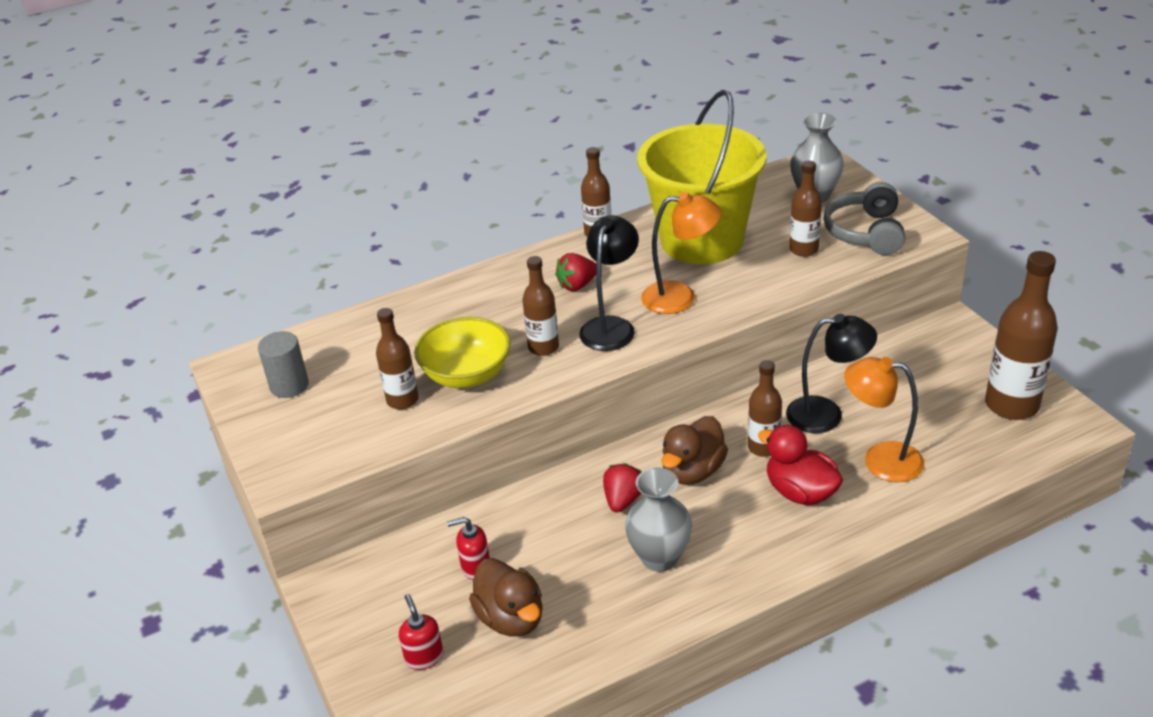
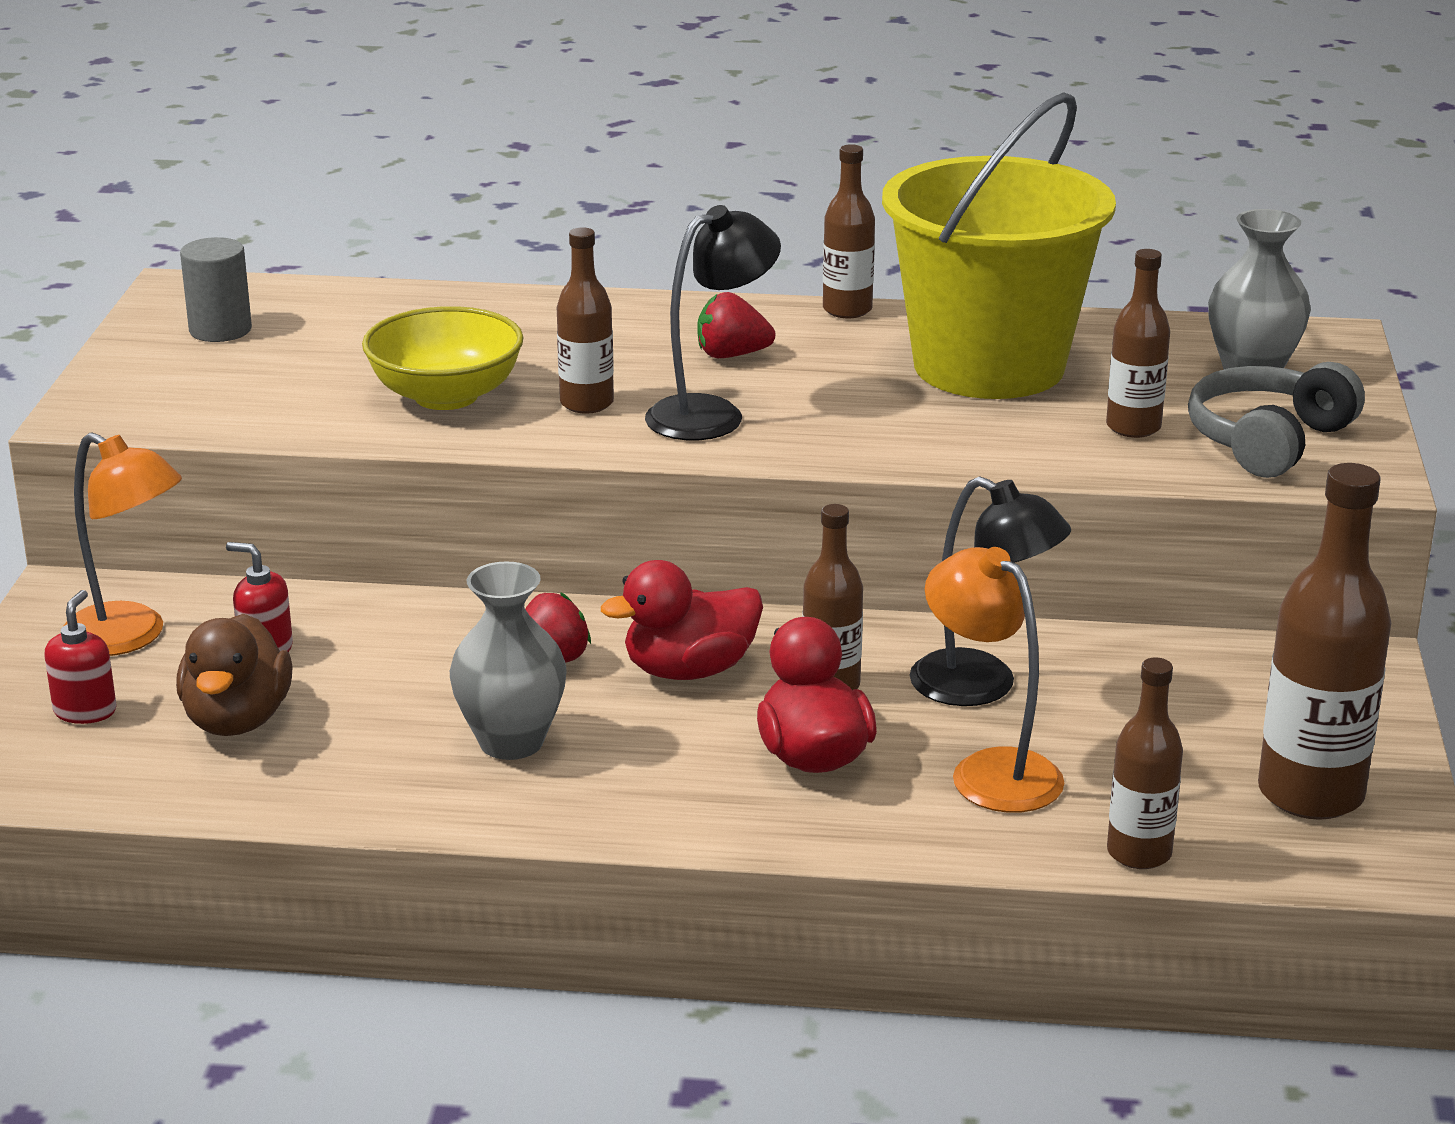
camera: 30 degrees right, 10 degrees down
(402, 400) = (331, 392): brown bottle -> brown bottle (1139, 853)
(680, 297) = (859, 417): orange lamp -> orange lamp (130, 637)
(692, 471) = (689, 670): brown duck -> red duck

